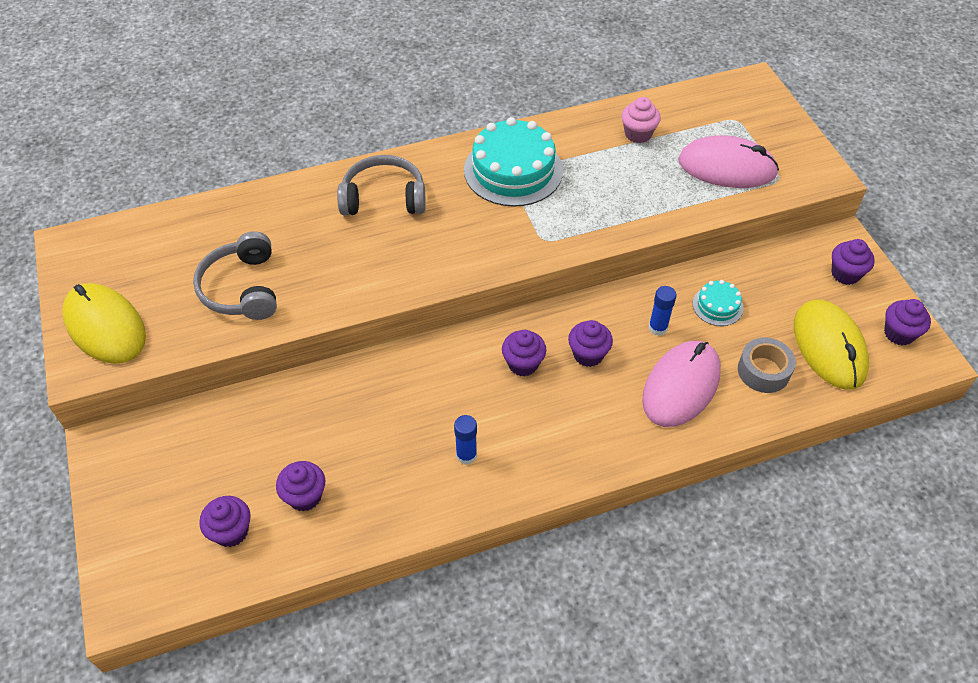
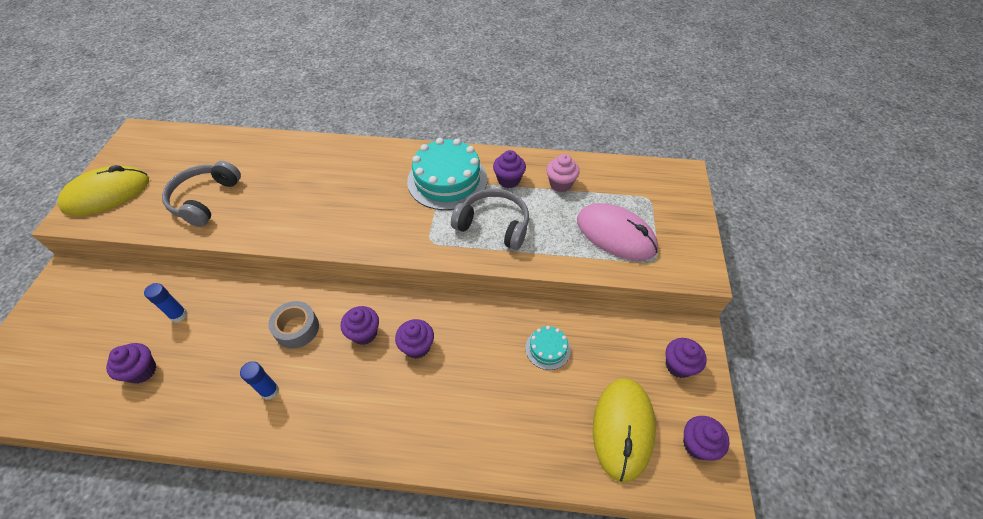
camera: 25 degrees right, 0 degrees up
(105, 326) = (107, 194): yellow mouse -> yellow mouse turned 75 degrees clockwise
(231, 531) = (78, 375): purple cupcake -> purple cupcake (508, 180)
(383, 198) = (344, 169): grey headphones -> grey headphones (493, 225)
(657, 328) = (486, 347): blue glue stick -> blue glue stick (178, 315)
(681, 386) = (471, 407): pink mouse -> none
(763, 371) = (549, 425): grey tape -> grey tape (297, 328)

